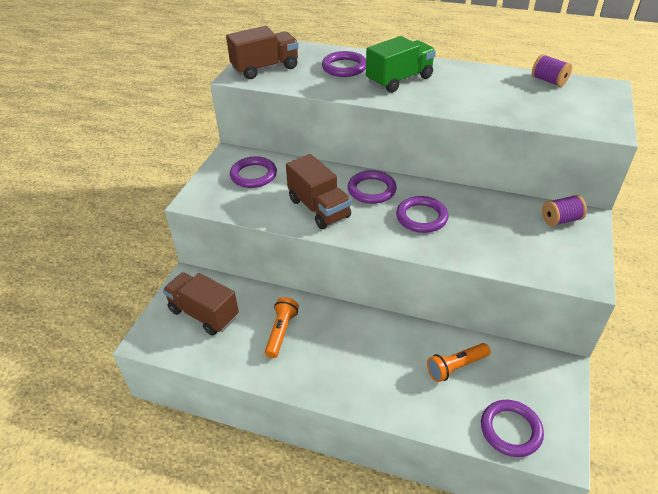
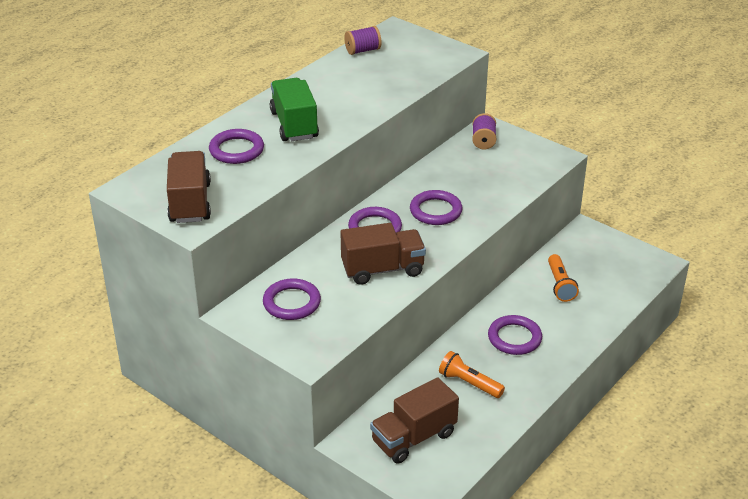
camera: 70 degrees left, 5 degrees down
(510, 430) = (631, 278): purple ring -> purple ring (514, 338)

